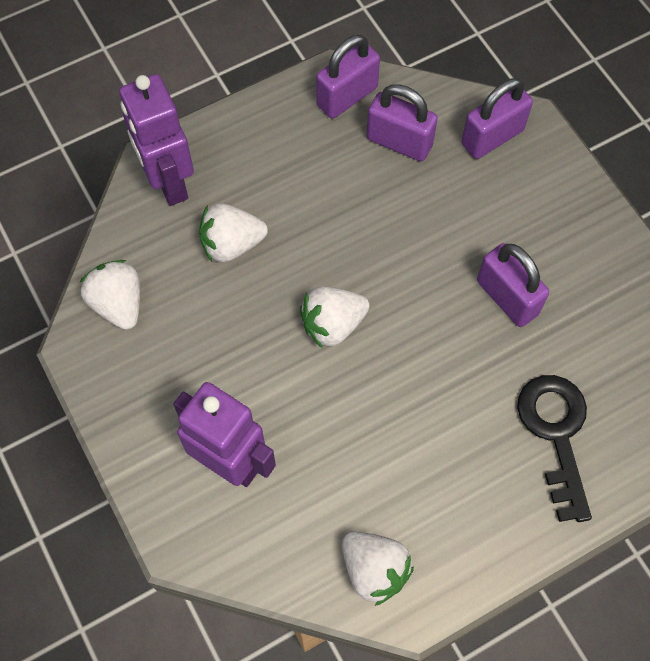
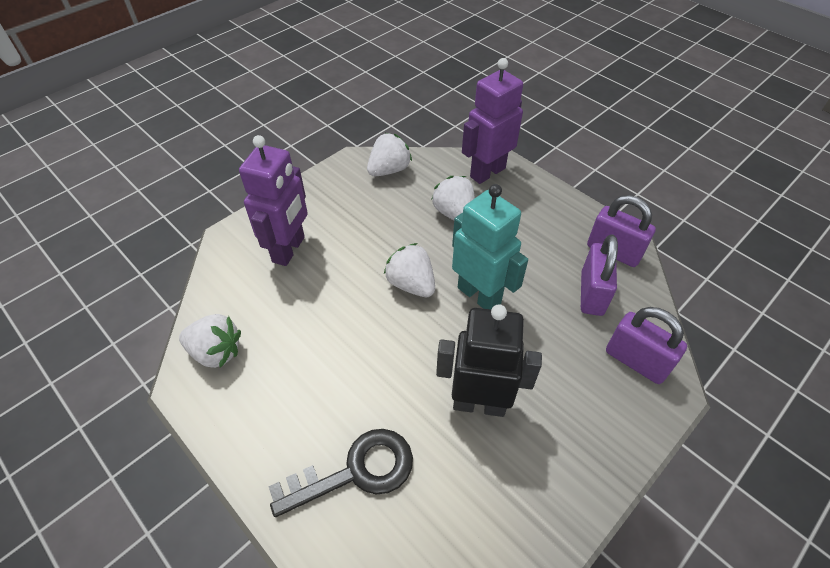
camera: 75 degrees right, 15 degrees down
(370, 255) = (479, 295): none -> turquoise robot
(374, 570) = (216, 352): white strawberry -> white strawberry turned 105 degrees counterclockwise
(507, 297) = (479, 403): purple padlock -> black robot

